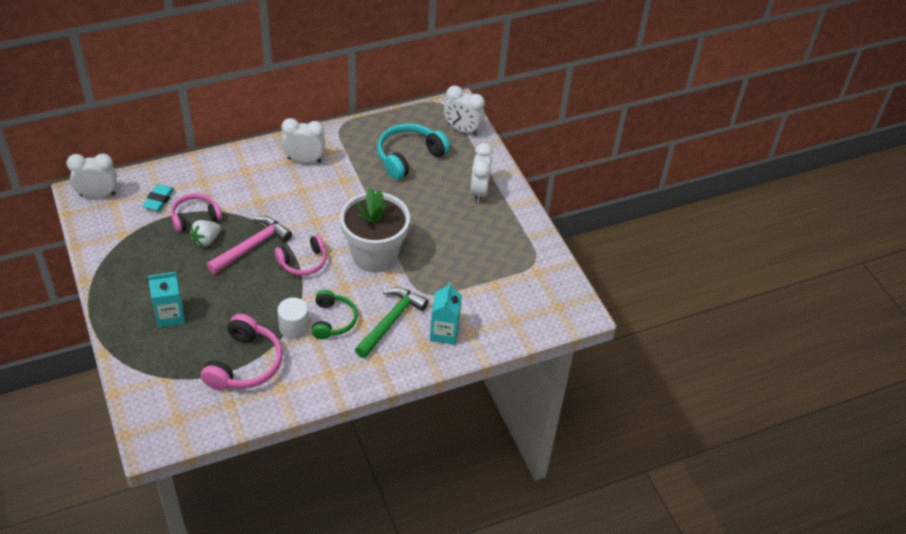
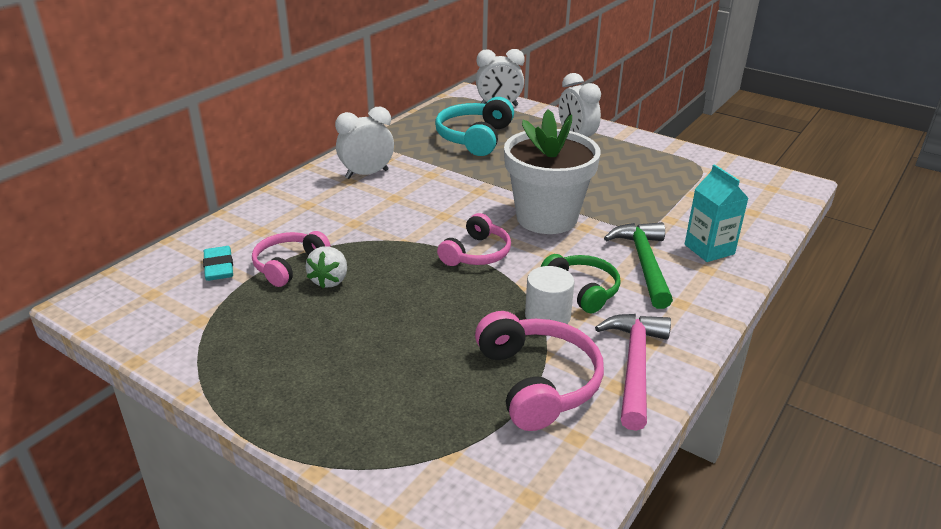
camera: 30 degrees left, 15 degrees down
(98, 195) = (120, 294): white clock -> none
(170, 315) = (370, 377): turquoise carton -> none
(251, 246) = (396, 264): pink hammer -> pink hammer (634, 366)

